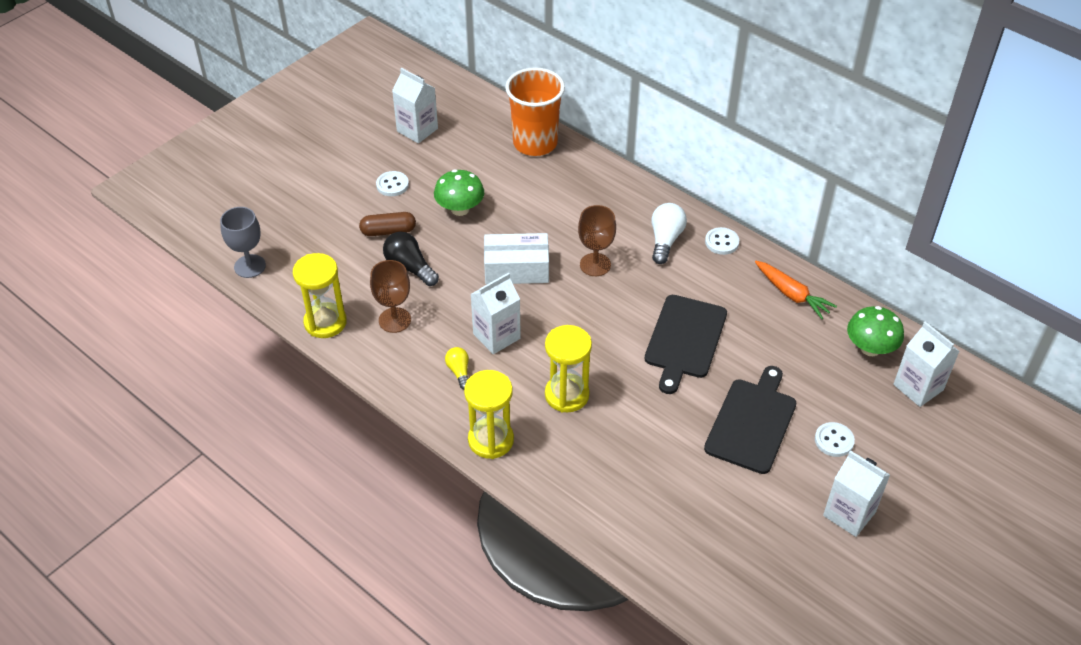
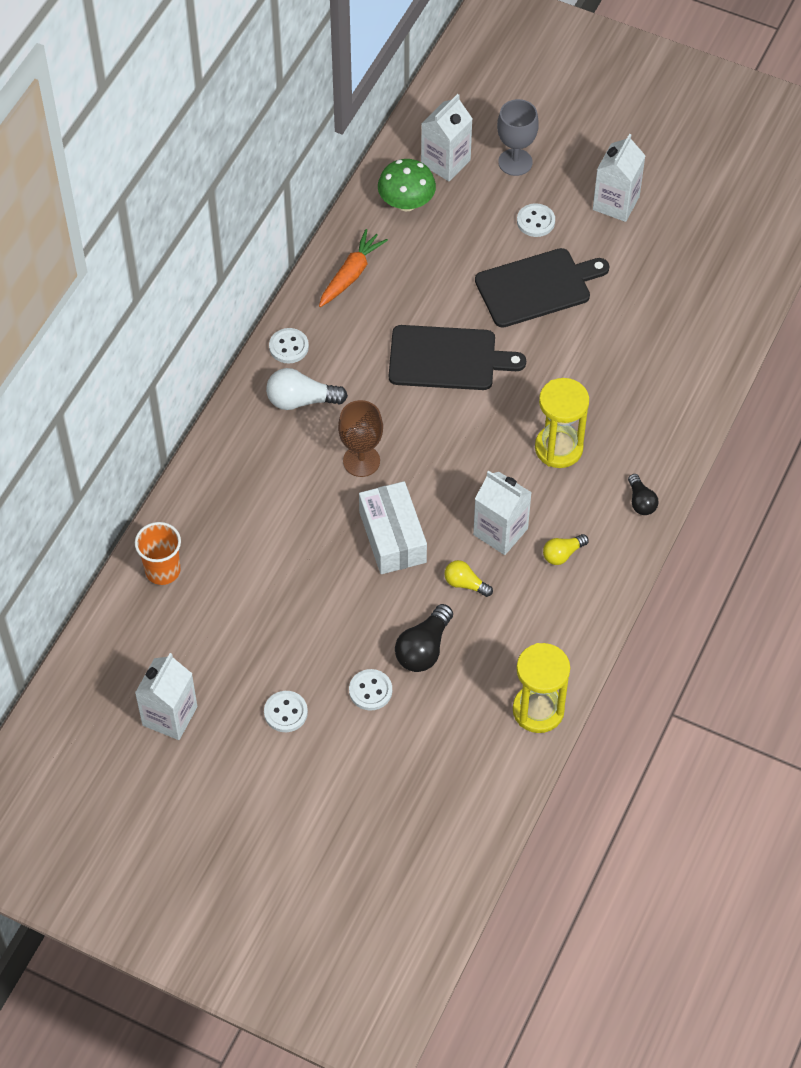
camera: 105 degrees left, 10 degrees up
(250, 266) = (477, 828): grey goblet -> grey goblet (515, 162)
(388, 231) = (370, 691): brown capsule -> white button
(394, 320) = (510, 639): brown goblet -> none
(456, 303) = (465, 584): none -> yellow light bulb
(460, 209) = (309, 623): green mushroom -> none
(491, 440) = (641, 501): yellow hourglass -> black light bulb
(535, 143) = (162, 570): orange cup -> orange cup, size x0.59
(752, 422) = (537, 287): black cutting board -> black cutting board turned 150 degrees clockwise

